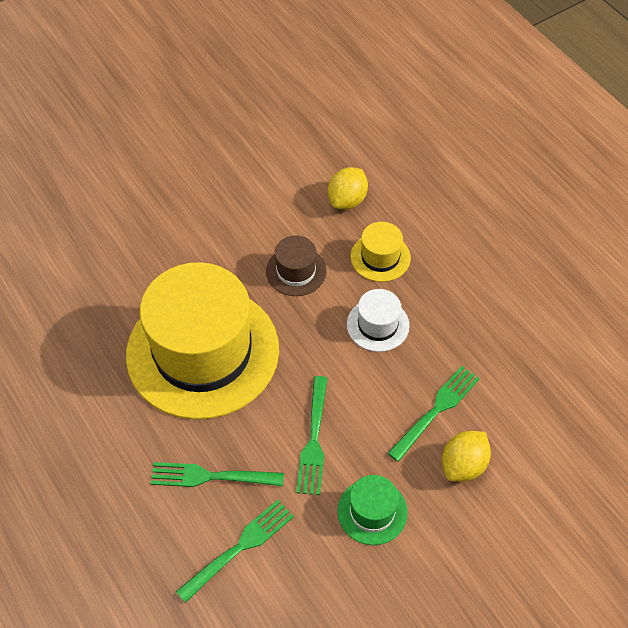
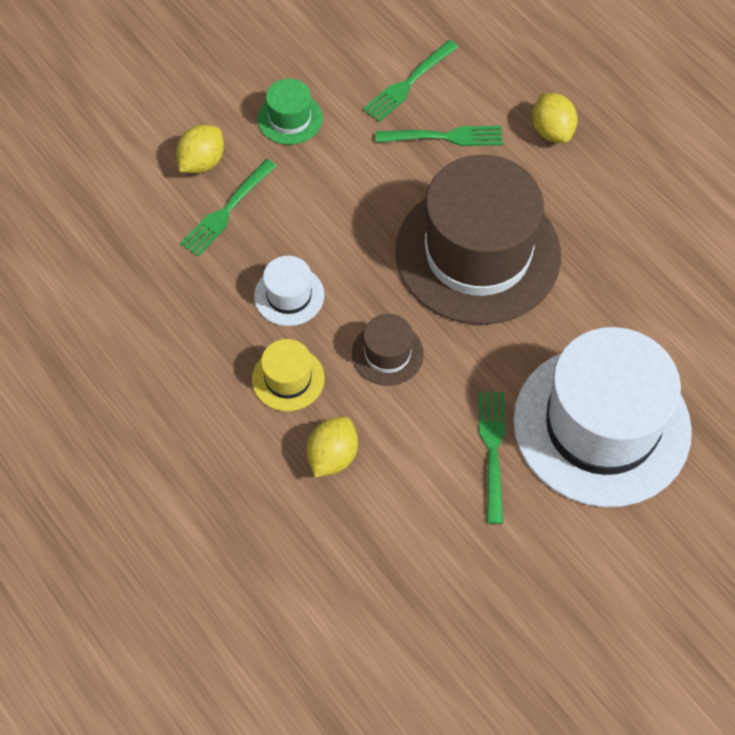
camera: 175 degrees right, 5 degrees up
(99, 475) = (552, 131): none -> yellow lemon
(134, 208) = (601, 425): none -> white hat
(202, 351) = (478, 253): yellow hat -> brown hat
(314, 440) = (349, 175): green fork -> green fork (492, 450)

